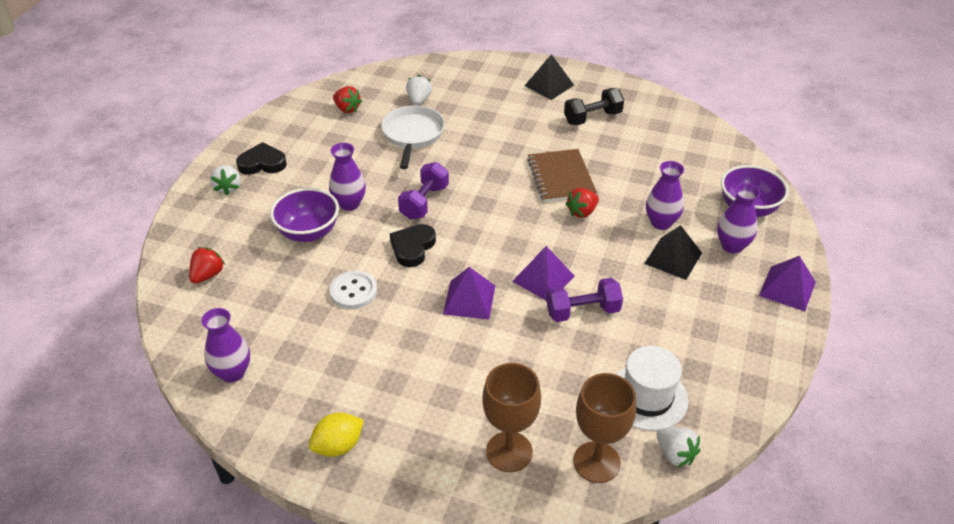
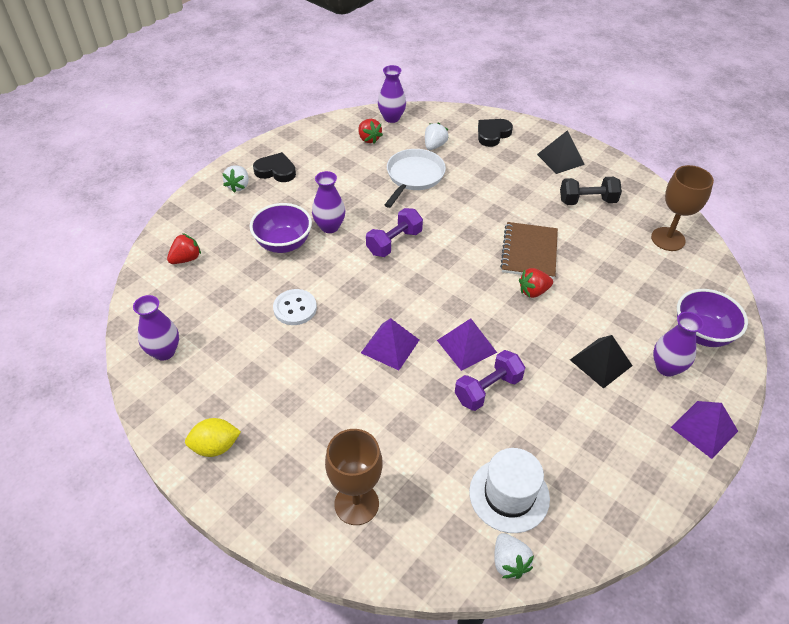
camera: 20 degrees right, 5 degrees up
(412, 247) = (364, 282): black heart -> black heart (492, 134)
(582, 311) = (488, 389): purple dumbbell -> purple dumbbell turned 45 degrees counterclockwise
(596, 462) = (431, 543): brown goblet -> brown goblet (668, 239)
(661, 223) = (605, 323): purple vase -> purple vase (391, 118)

